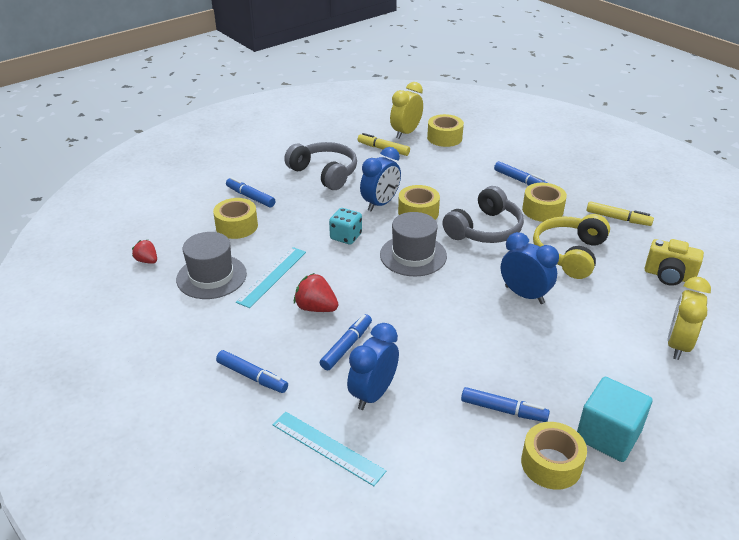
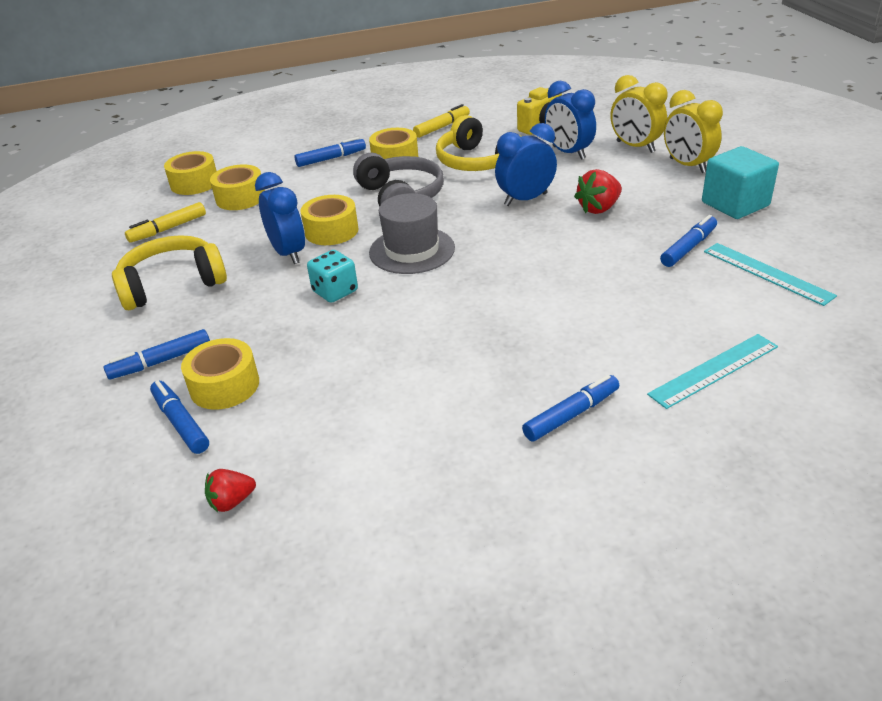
camera: 65 degrees left, 0 degrees up
(211, 276) = (331, 428): grey hat -> none
(272, 276) = (373, 367): turquoise ruler -> turquoise ruler (767, 273)
(316, 308) = (464, 339): red strawberry -> red strawberry (599, 208)
(324, 173) = (172, 284): grey headphones -> yellow headphones
(347, 346) = (549, 327): blue marker -> blue marker (181, 423)
(373, 394) = (638, 322): blue clock -> blue clock (568, 153)
(406, 133) = (150, 206): yellow clock -> yellow clock (687, 165)
(551, 464) = (764, 239): yellow tape -> yellow tape (240, 198)

